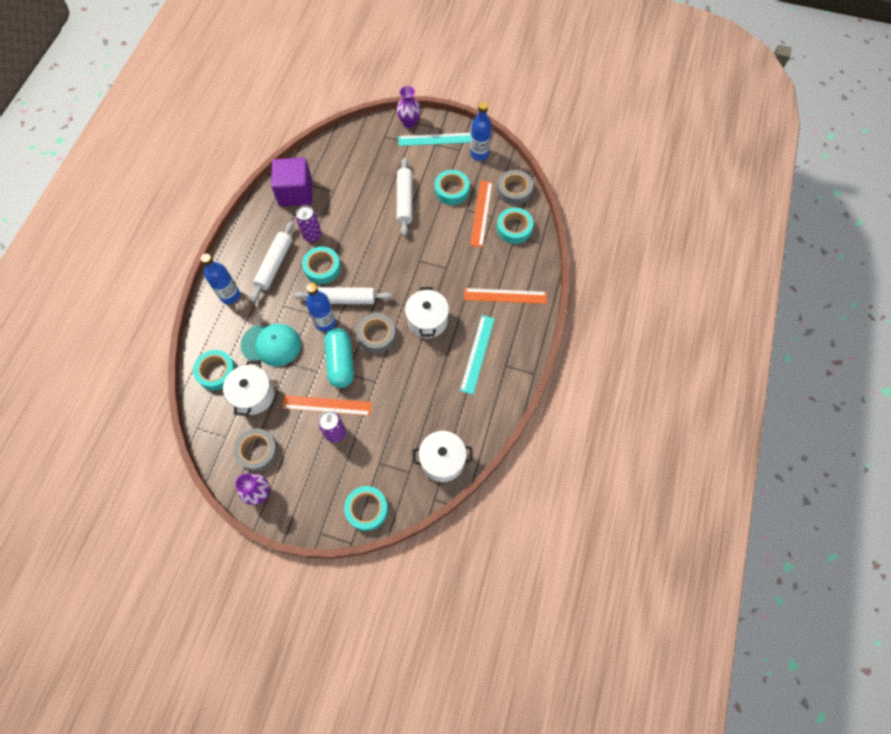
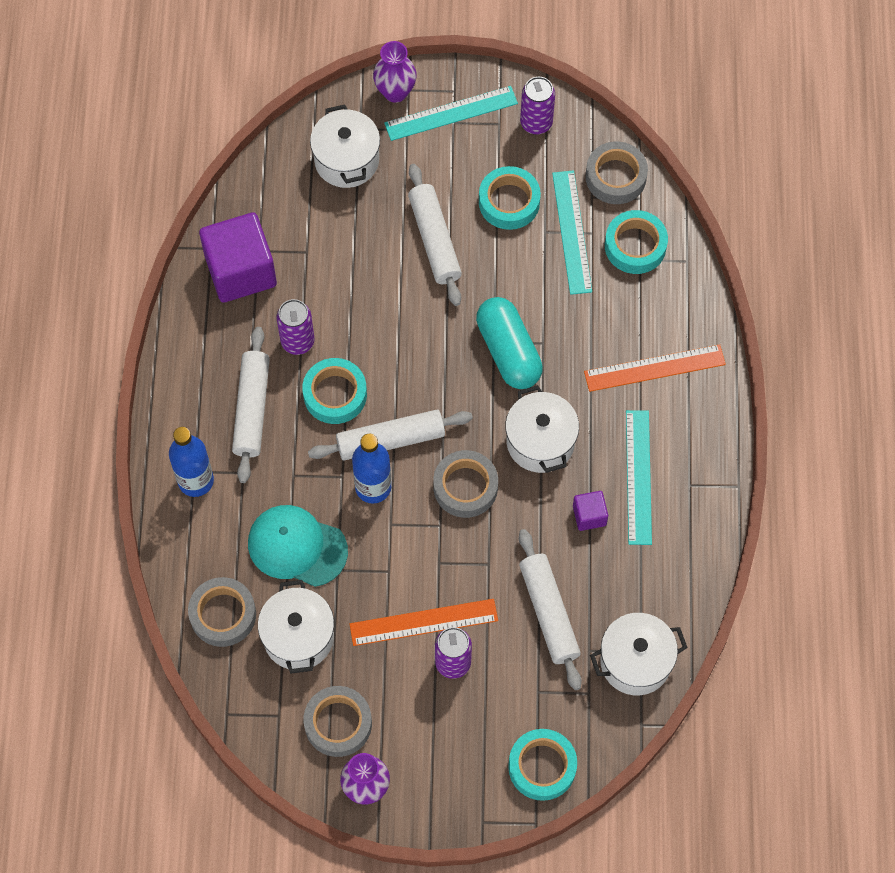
camera: 15 degrees left, 0 degrees up
(216, 372) = (223, 614): turquoise tape -> grey tape
(271, 345) = (297, 547): turquoise cap -> turquoise cap turned 150 degrees counterclockwise
(340, 362) = (421, 547): turquoise capsule -> turquoise capsule (508, 351)
(372, 150) = (346, 160): none -> white pot
(401, 418) = (549, 613): none -> white rolling pin
(442, 368) = (589, 515): none -> purple cube
(479, 154) = (536, 123): blue bottle -> purple can
(481, 213) = (571, 232): orange ruler -> turquoise ruler

